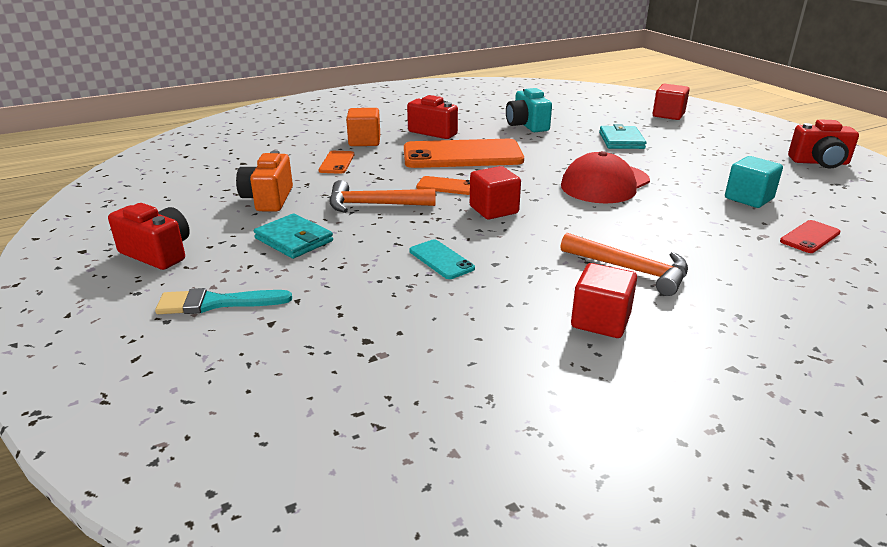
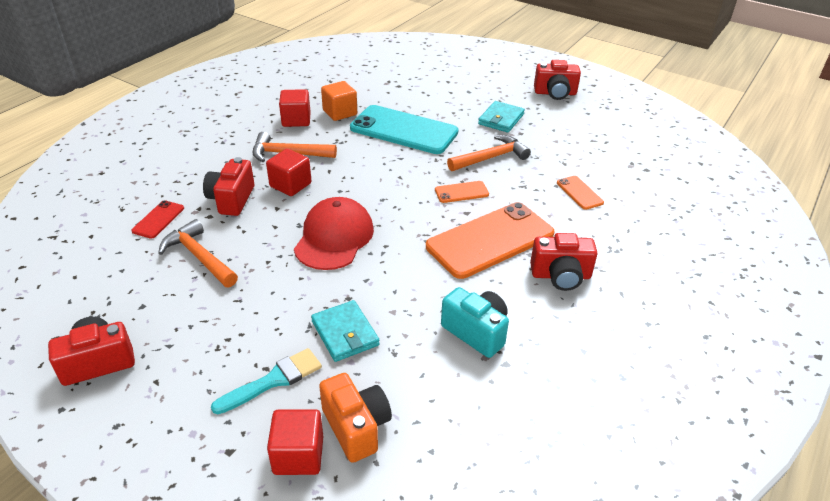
camera: 150 degrees right, 10 degrees up
(216, 303) = (484, 81): turquoise brush -> turquoise brush (273, 380)
(268, 199) = (564, 141): orange camera -> orange camera (356, 427)
(294, 239) = (501, 119): turquoise wallet -> turquoise wallet turned 75 degrees counterclockwise
(364, 141) = (602, 231): orange cube -> orange cube (340, 112)
(441, 259) = (404, 130): turquoise phone -> turquoise phone, size x2.25
(494, 210) = (405, 178): red cube -> red cube (290, 185)
(717, 236) = (231, 199): none -> red camera
(748, 198) = (199, 257): turquoise cube -> orange hammer

